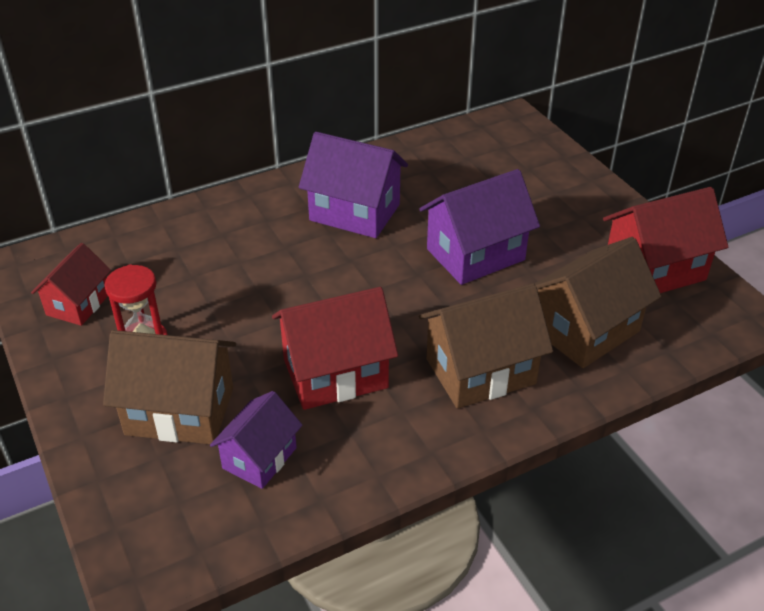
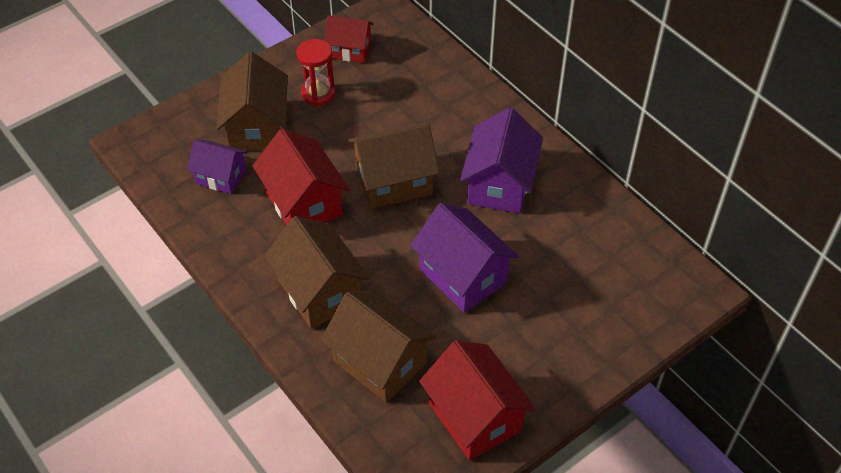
camera: 80 degrees right, 10 degrees up
(325, 290) = (394, 182): none -> brown house

